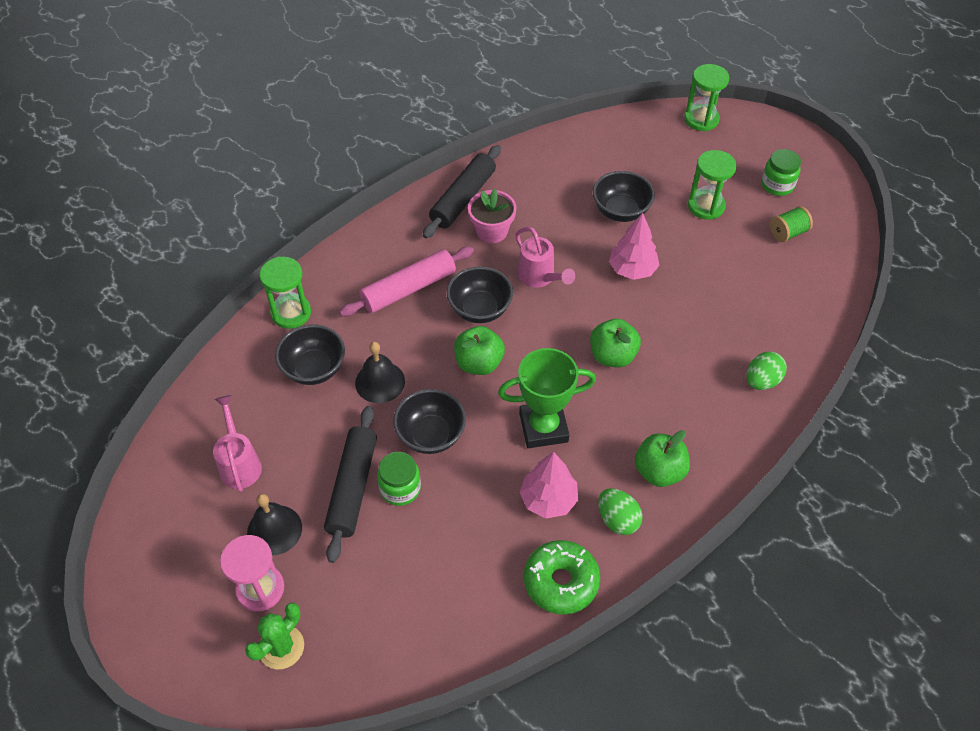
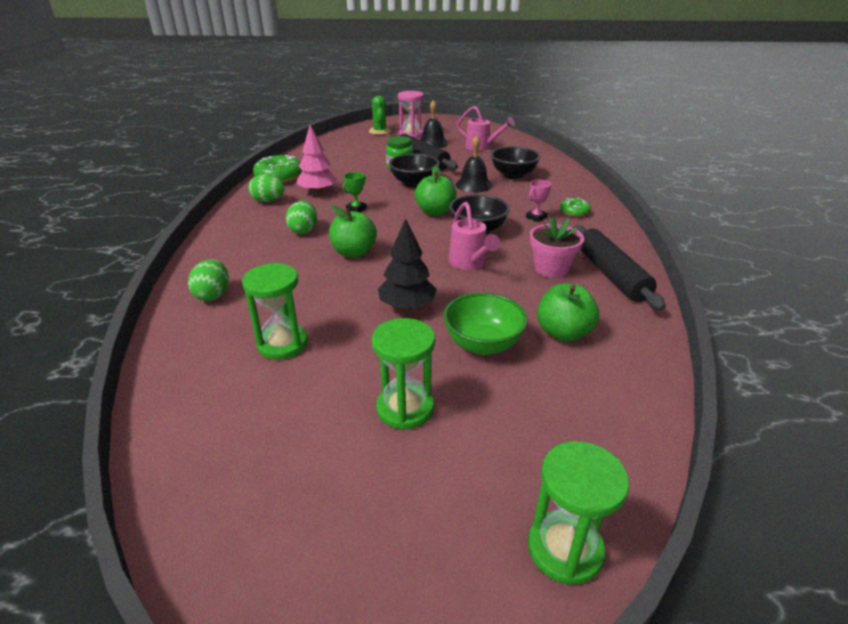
camera: 135 degrees right, 20 degrees down
(291, 313) = (568, 183): green hourglass -> green hourglass (283, 344)
(367, 271) = (574, 212): none -> green donut
(408, 288) = (536, 217): pink rolling pin -> pink trophy
(539, 277) = (469, 263): pink watering can -> pink watering can turned 120 degrees counterclockwise
(543, 428) = (356, 209): green trophy -> green trophy, size x0.45
(620, 211) = (483, 344): black bowl -> green bowl
(626, 425) = (303, 230): none -> green egg
(632, 270) = (407, 306): pink tree -> black tree
(659, 471) = (260, 224): green apple -> green apple (563, 333)
(777, 185) = (339, 509): green jar -> none
(787, 233) = (272, 442): green spool -> none

